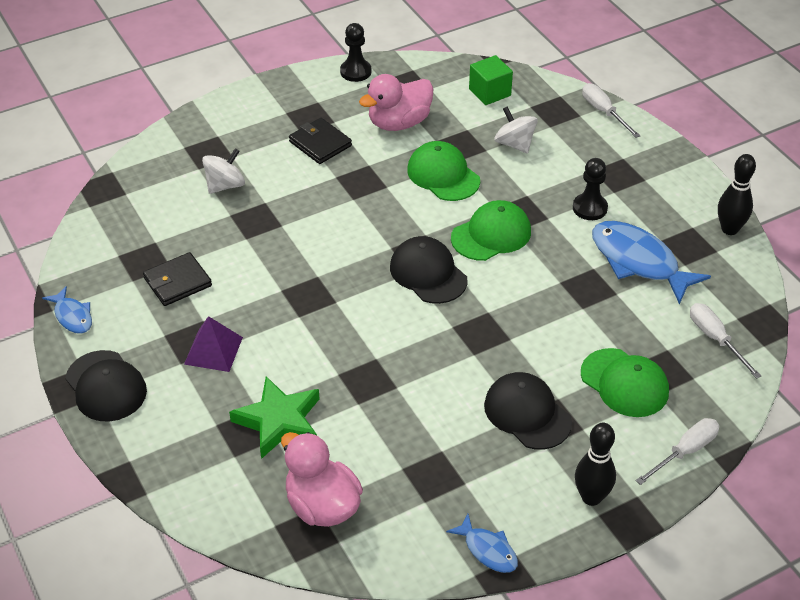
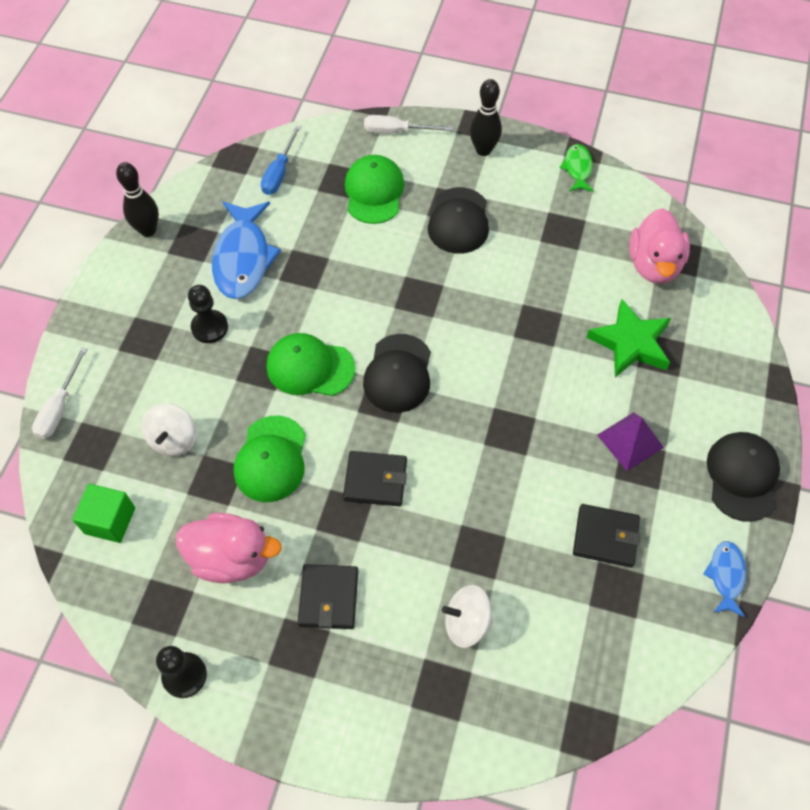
camera: 135 degrees left, 15 degrees up
(364, 209) = (375, 480): none -> black wallet
(488, 550) = (577, 168): blue fish -> green fish
(715, 339) = (279, 172): white screwdriver -> blue screwdriver

